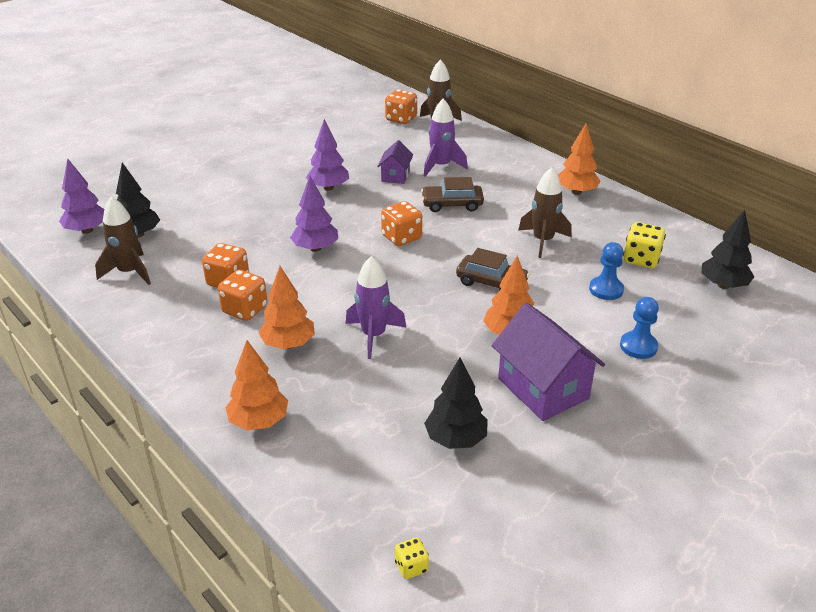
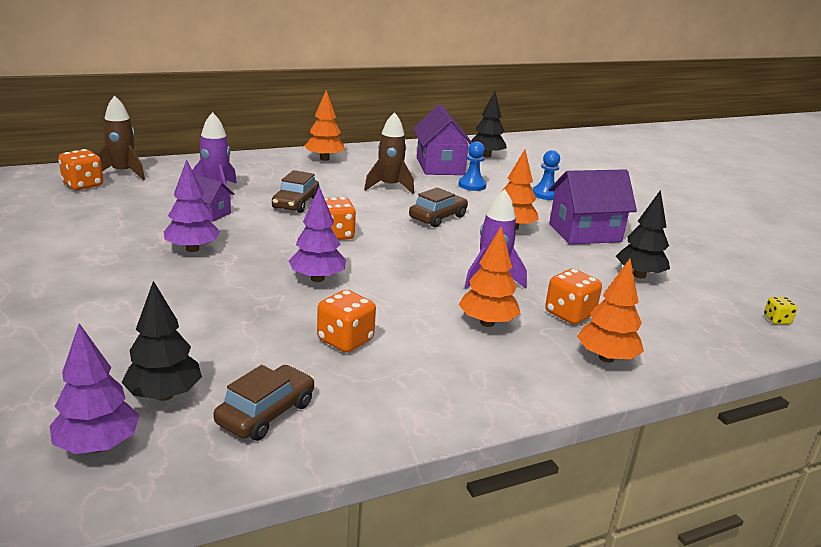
camera: 75 degrees left, 10 degrees down
(129, 272) = (266, 413): brown rocket -> brown car
(245, 310) = (411, 338): orange dice -> orange dice (569, 314)
(641, 259) = (440, 166): yellow dice -> purple house

